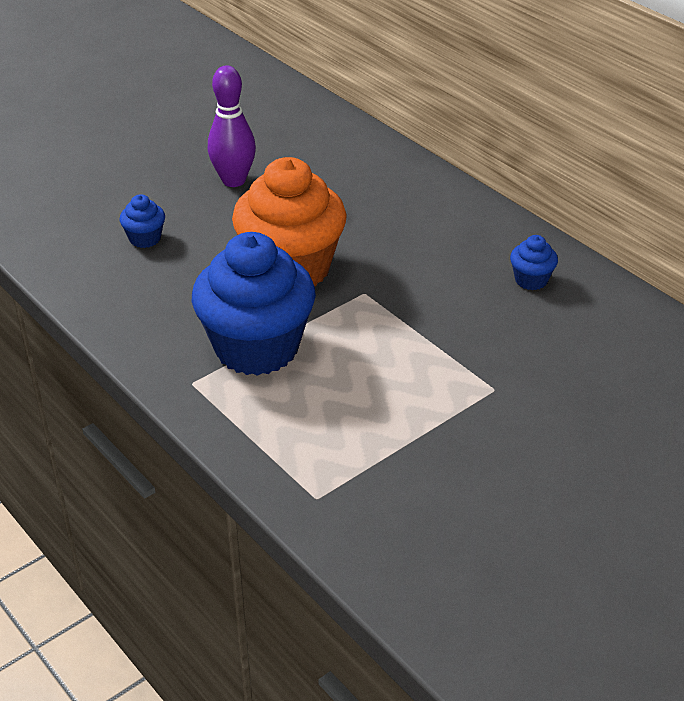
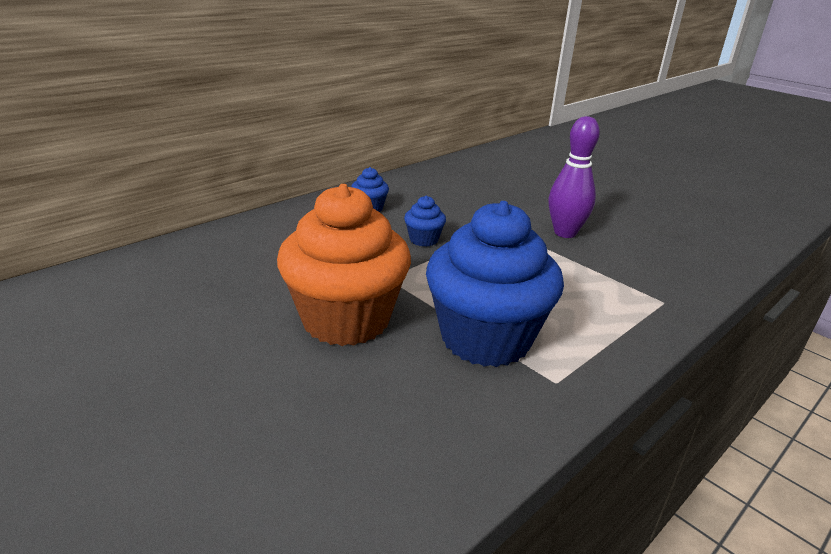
camera: 95 degrees left, 10 degrees down
(145, 239) = (258, 454): blue cupcake -> blue cupcake (424, 240)
(233, 180) = (133, 371): purple bowling pin -> purple bowling pin (565, 233)

